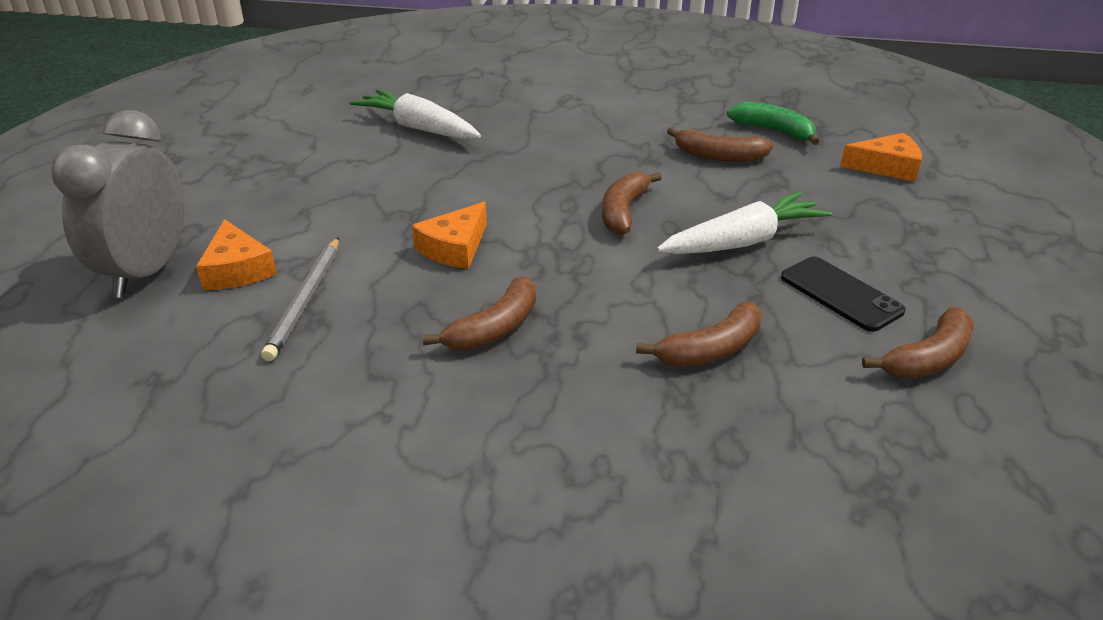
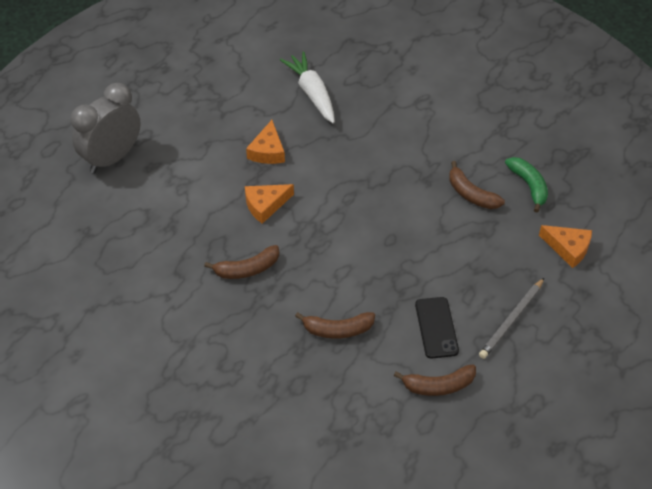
camera: 30 degrees right, 15 degrees up
(237, 269) = (153, 174): orange cheese -> orange cheese (268, 151)
(306, 300) = (173, 211): grey pencil -> grey pencil (511, 320)
(623, 211) = (374, 216): brown banana -> none
(743, 241) = (420, 268): white carrot -> none

